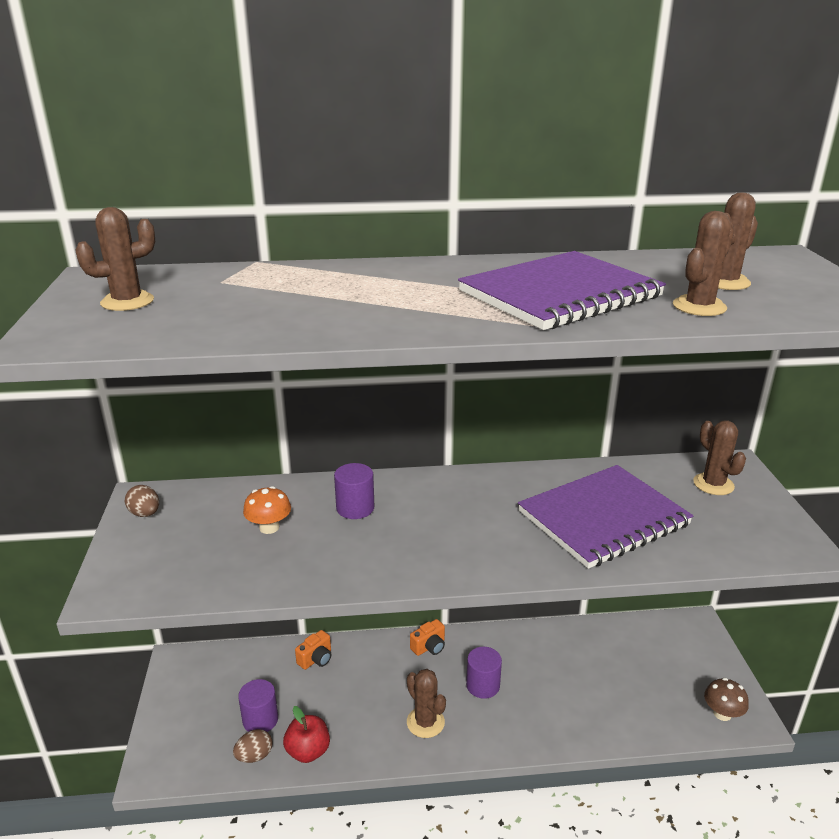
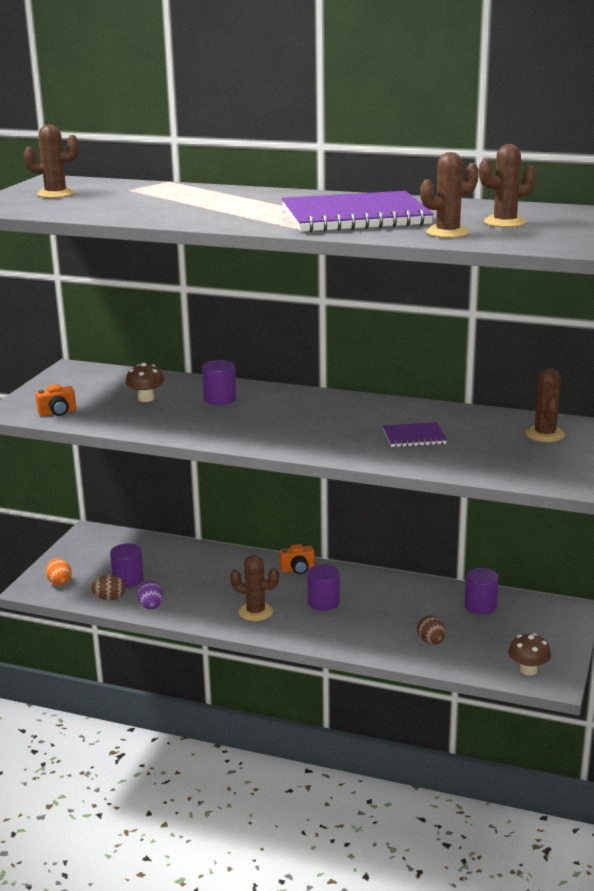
camera: 25 degrees right, 5 degrees down
(145, 514) = (66, 377): brown egg -> brown egg (431, 642)
(180, 749) = (59, 582): none -> orange egg
(269, 527) = (146, 398): orange mushroom -> brown mushroom
(308, 751) = (151, 605): red apple -> purple egg
(316, 659) = (197, 555): orange camera -> orange camera (57, 412)
(425, 722) = (255, 612): brown cactus -> brown cactus turned 60 degrees counterclockwise
(603, 518) = (414, 437): purple notebook -> purple notebook, size x0.46
(623, 643) = (480, 606): none -> purple cylinder

